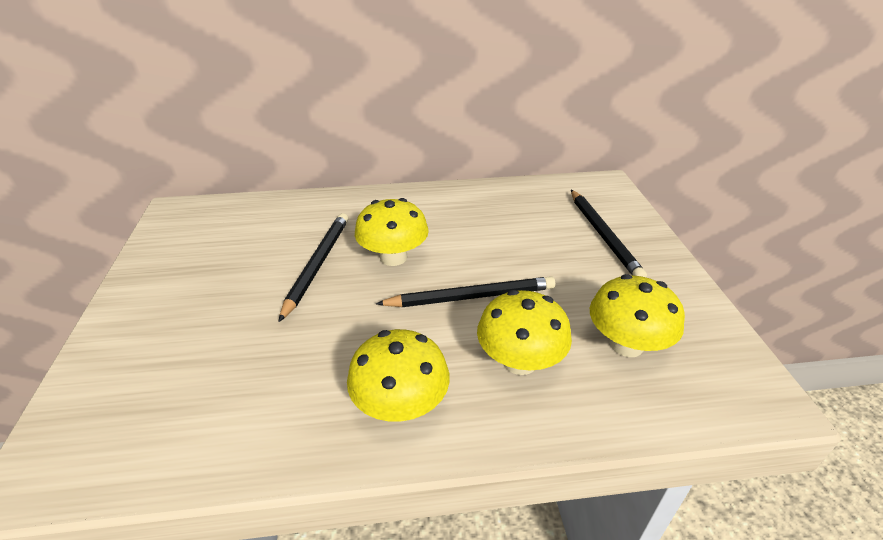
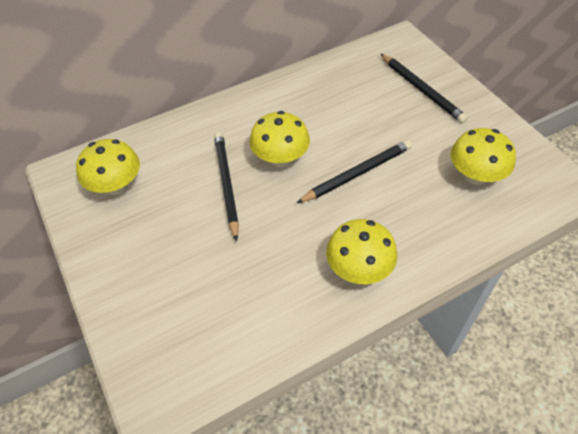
camera: 20 degrees left, 15 degrees up
(519, 361) = (416, 211): yellow mushroom -> yellow mushroom (116, 185)

